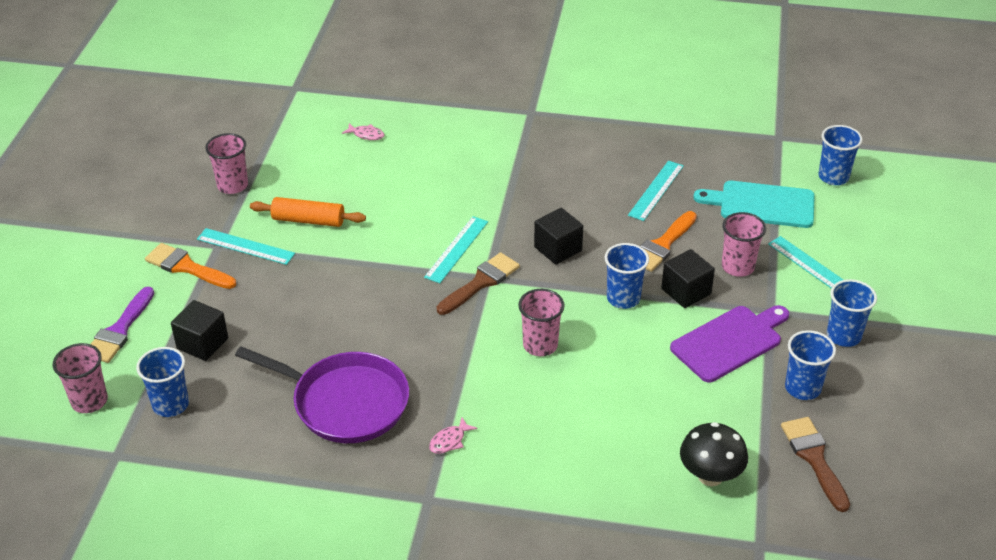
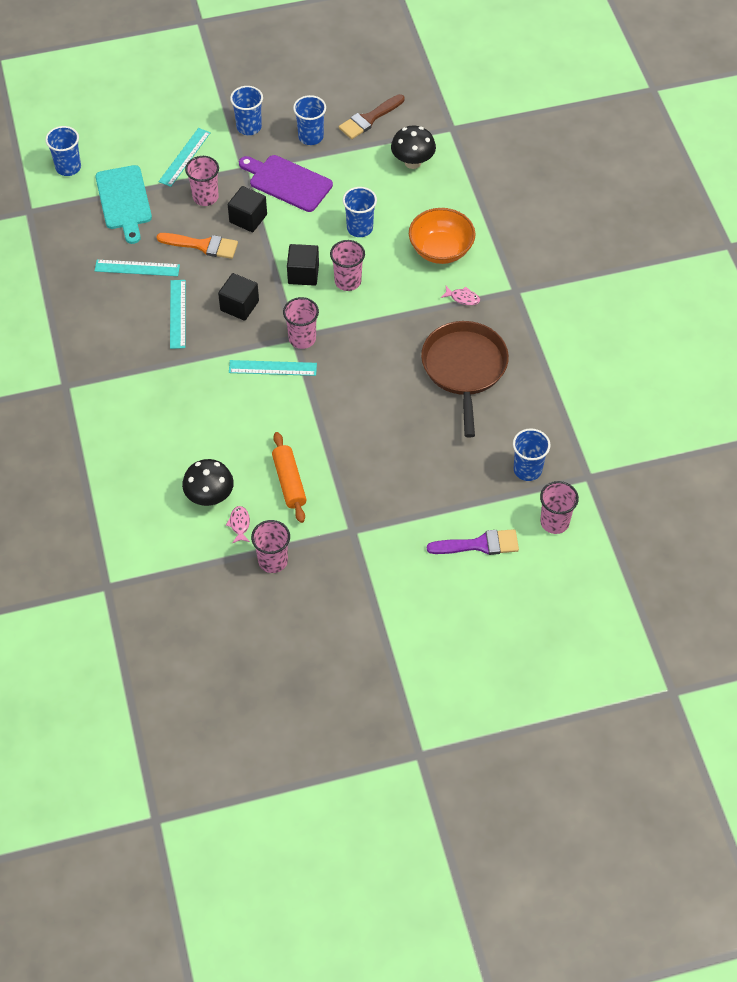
camera: 115 degrees left, 15 degrees up
(186, 267) = (388, 538): orange brush -> none
(202, 343) = (461, 482): black cube -> black cube (303, 274)
(245, 246) = (343, 510): turquoise ruler -> turquoise ruler (177, 314)
(334, 166) = (210, 497): none -> black mushroom
(345, 402) = (464, 368): purple pan -> brown pan
(366, 135) = (154, 493): pink fish -> pink fish (239, 524)
(481, 282) = (302, 338): brown brush -> pink cup
(540, 448) = (441, 250): none -> orange bowl
(623, 298) = (274, 251): blue cup -> blue cup (359, 228)

